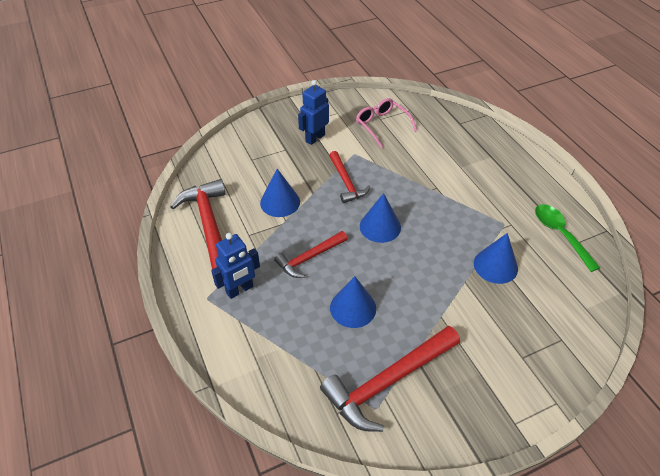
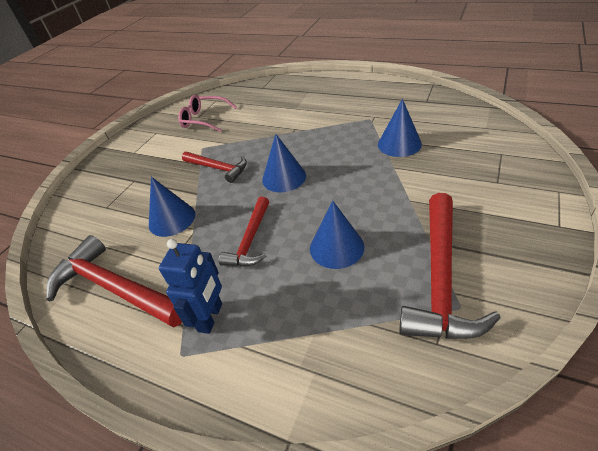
camera: 35 degrees left, 5 degrees down
(315, 138) = (154, 158): blue robot -> none
(560, 234) = (411, 102): green spoon -> none

